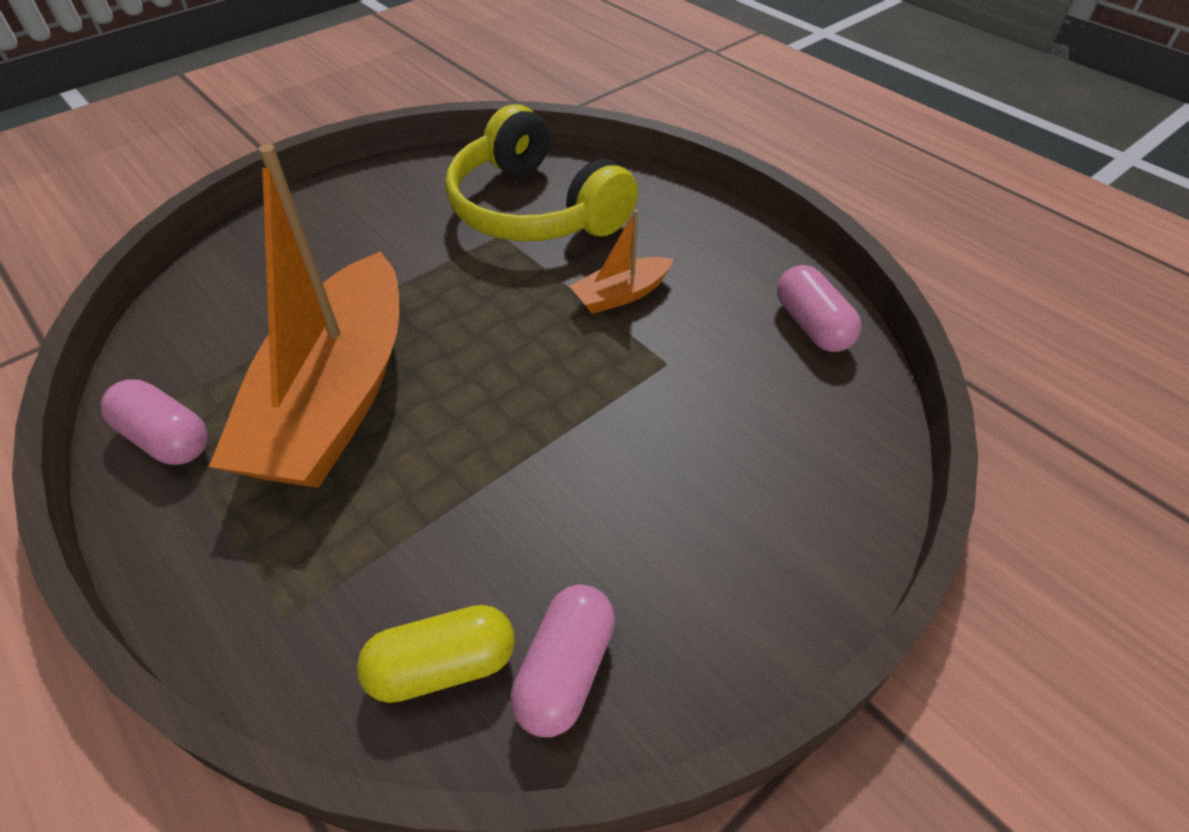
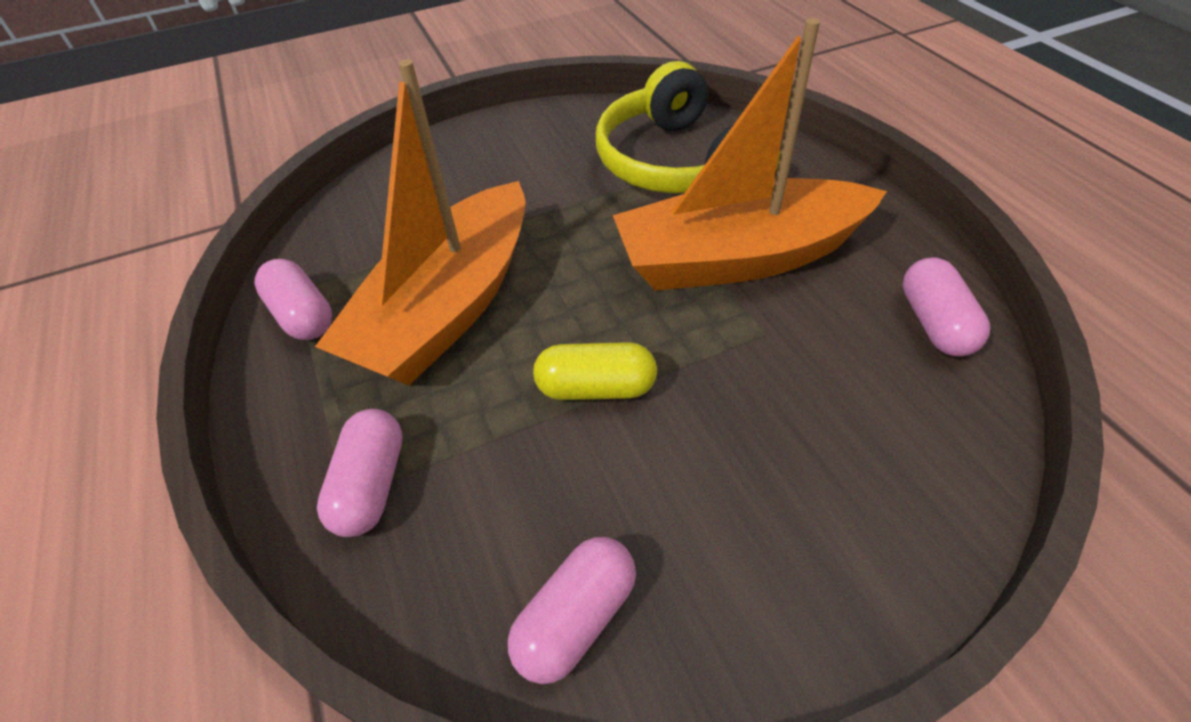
camera: 20 degrees right, 0 degrees up
(311, 599) = (371, 485): none -> pink capsule
(442, 666) = (464, 580): yellow capsule -> yellow capsule (596, 388)
(621, 295) = (738, 258): orange boat -> orange boat, size x2.37

